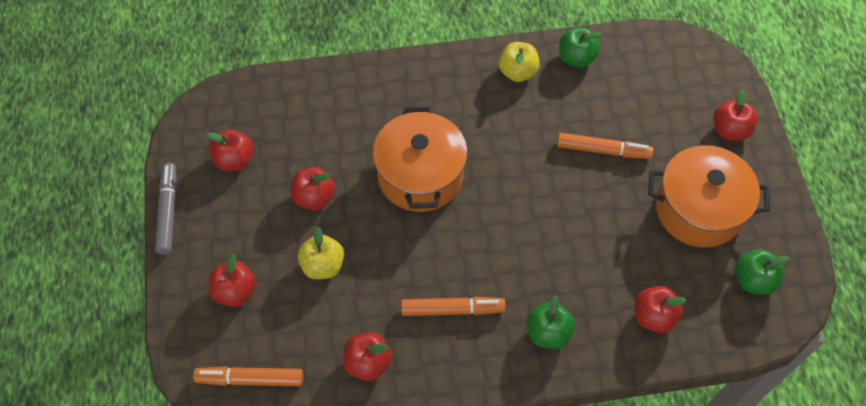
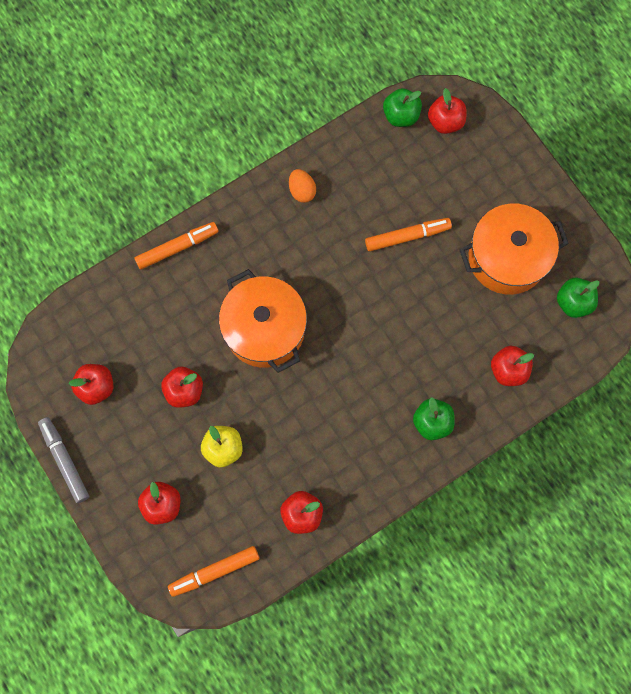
camera: 25 degrees left, 15 degrees up
(452, 309) = (347, 437): orange marker -> orange marker (177, 247)
(517, 72) = (302, 191): yellow apple -> orange egg
(576, 58) = (347, 154): green apple -> green apple (401, 115)
(729, 130) = (504, 170): red apple -> red apple (445, 122)

